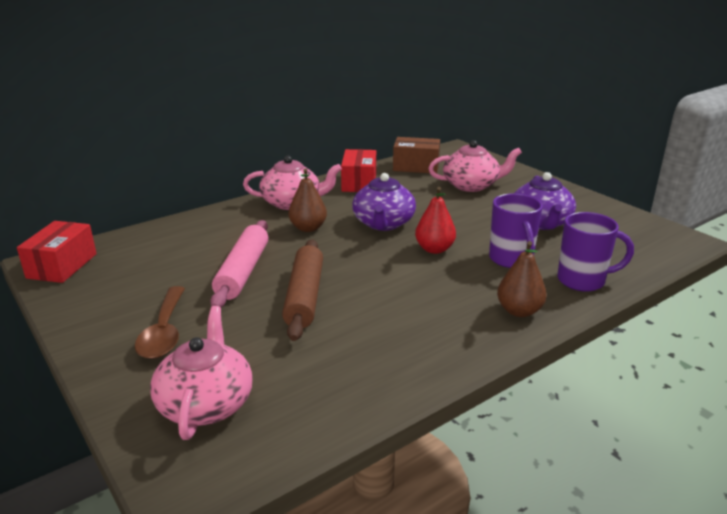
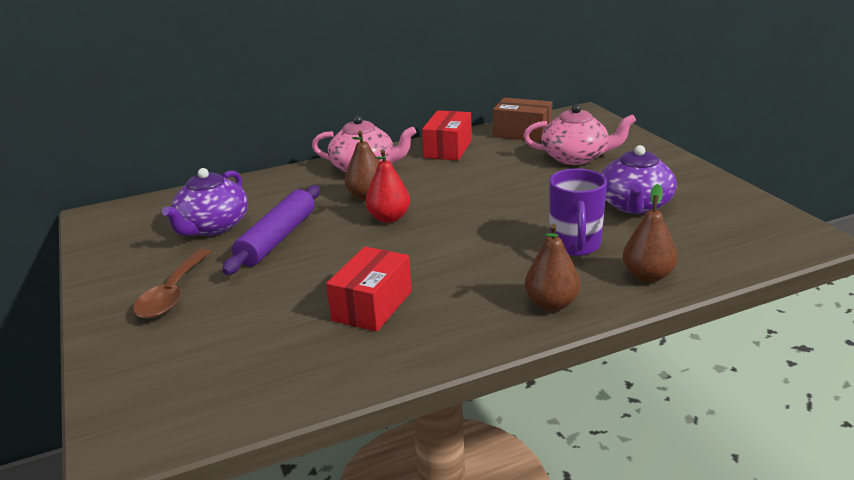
camera: 15 degrees right, 0 degrees up
(62, 266) = (110, 221): red box -> red box (372, 306)
(206, 403) = (178, 367): pink teapot -> none
(243, 272) = (277, 238): pink rolling pin -> purple rolling pin
(305, 296) = (327, 269): brown rolling pin -> none
(383, 223) = (451, 196): purple teapot -> purple teapot (212, 226)
(434, 249) = (493, 228): red pear -> red pear (389, 218)
(583, 281) = (647, 276): purple mug -> brown pear

